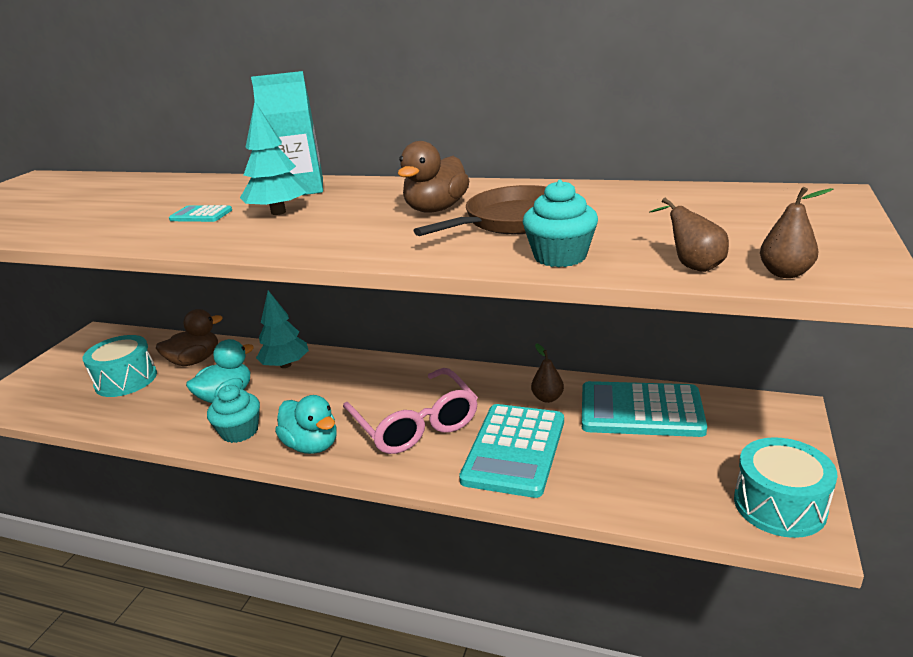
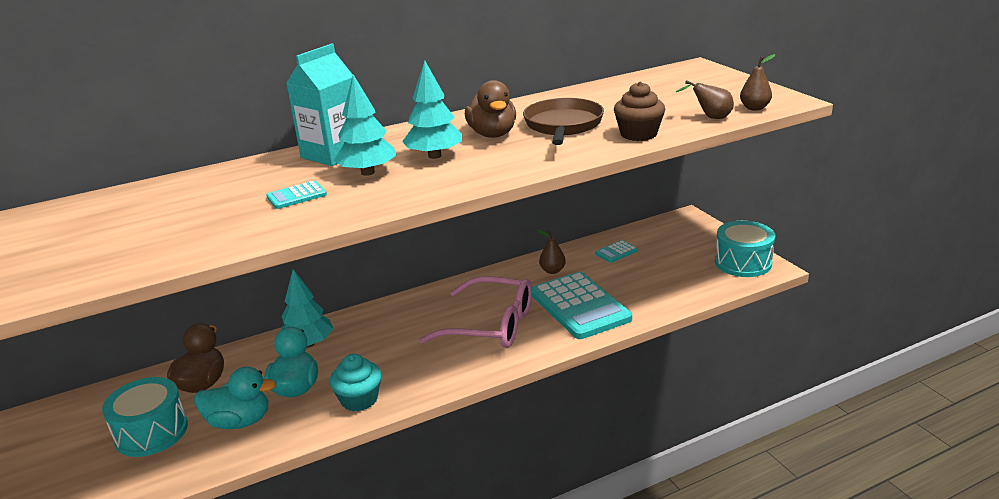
camera: 45 degrees left, 0 degrees up
(312, 445) = (438, 375): turquoise duck -> turquoise duck (239, 421)
(349, 214) = (434, 156): none -> turquoise tree
(560, 256) = (638, 134): turquoise cupcake -> brown cupcake
(641, 411) = (616, 252): turquoise calculator -> turquoise calculator, size x0.43

